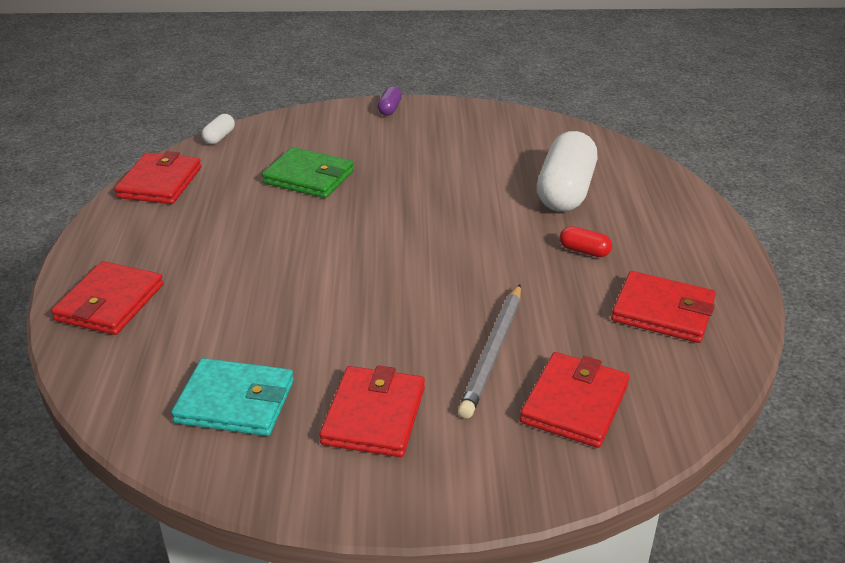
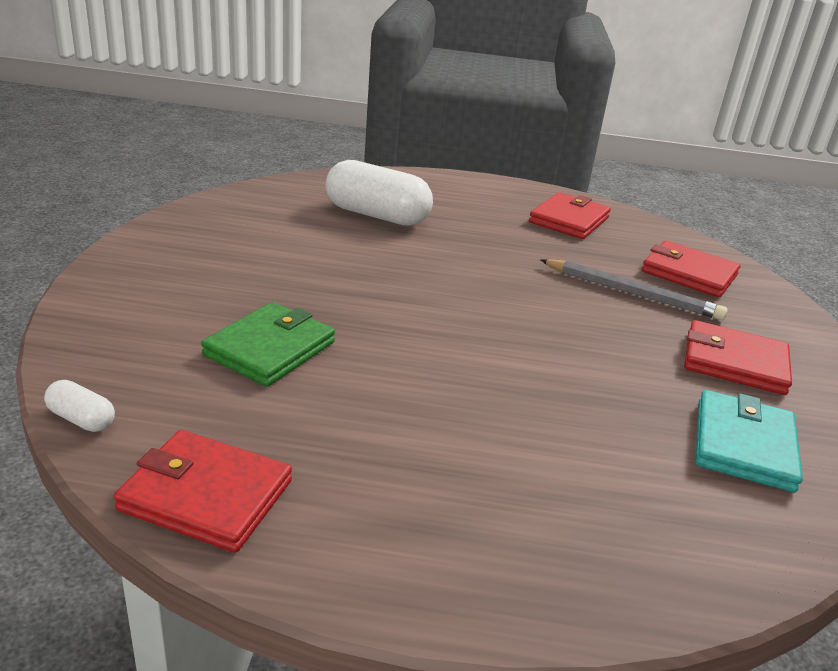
camera: 85 degrees left, 5 degrees down
(110, 302) = (563, 556): red wallet -> none
(389, 109) = (117, 269): purple capsule -> none
(584, 251) = (481, 228): red capsule -> none

